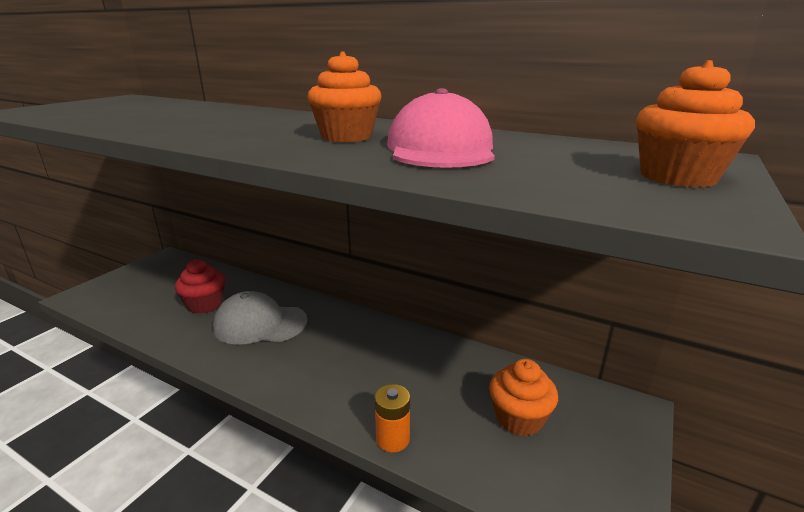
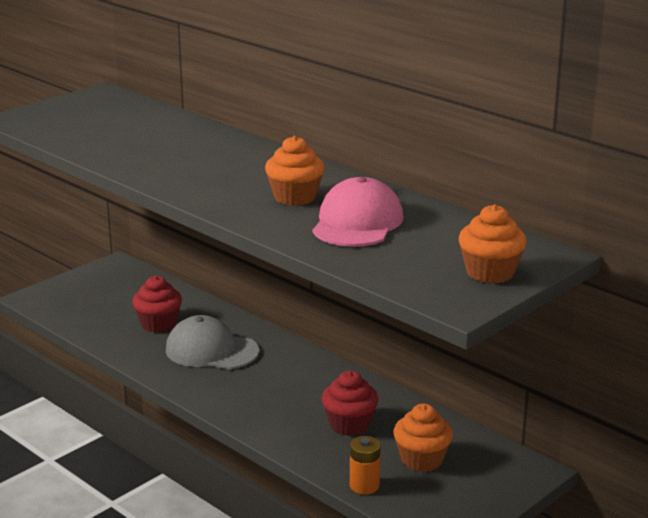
camera: 15 degrees right, 0 degrees up
(392, 439) = (305, 455): orange battery -> orange battery (364, 485)
(423, 386) = (349, 424): none -> red cupcake

